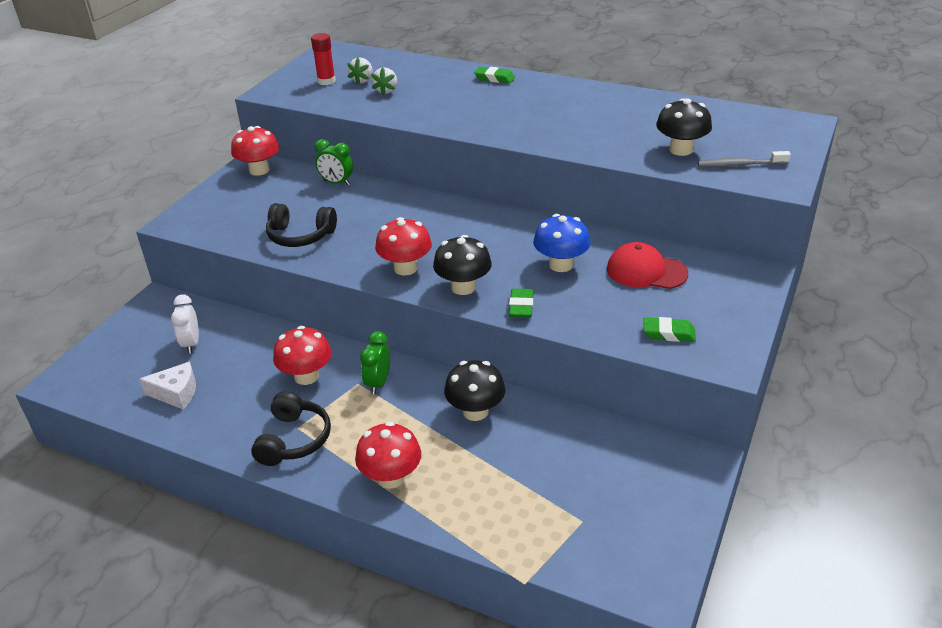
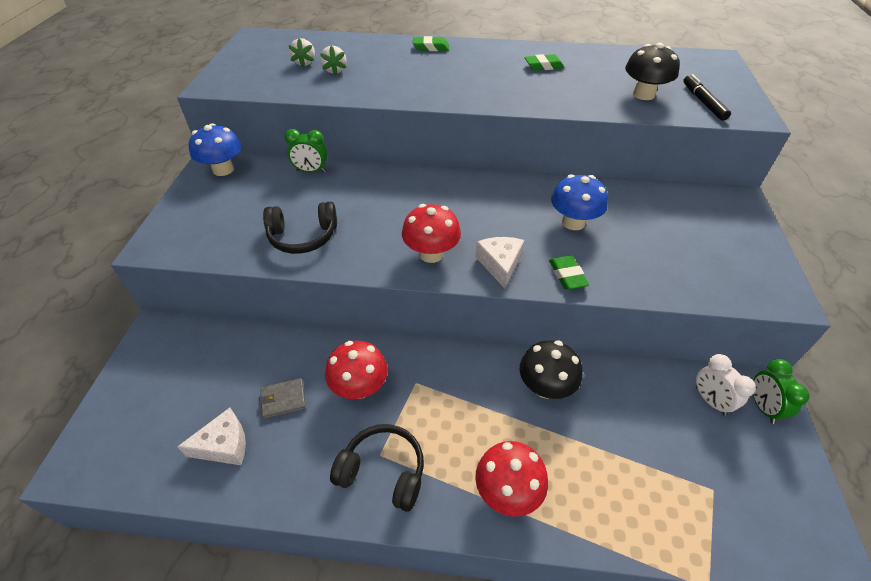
camera: 20 degrees left, 10 degrees up
(191, 344) = (216, 376): white clock -> white clock (710, 401)
(238, 371) = (283, 399): none -> grey wallet
(259, 170) = (223, 169): red mushroom -> blue mushroom
(294, 439) = (383, 472): black headphones -> black headphones turned 60 degrees counterclockwise
(326, 81) = (268, 67): red glue stick -> none
(378, 383) = (436, 377): green clock -> green clock (762, 407)
(463, 287) = (500, 264): black mushroom -> white cheese
(646, 271) = (649, 215): red cap -> none
(668, 333) = (714, 276): green eraser -> green eraser (543, 66)
(740, 165) = (703, 102): grey toothbrush -> black marker

